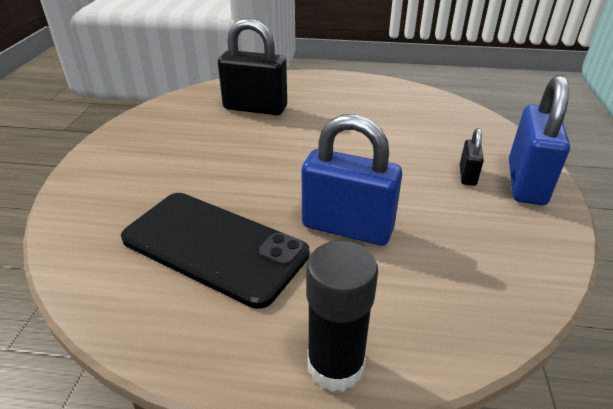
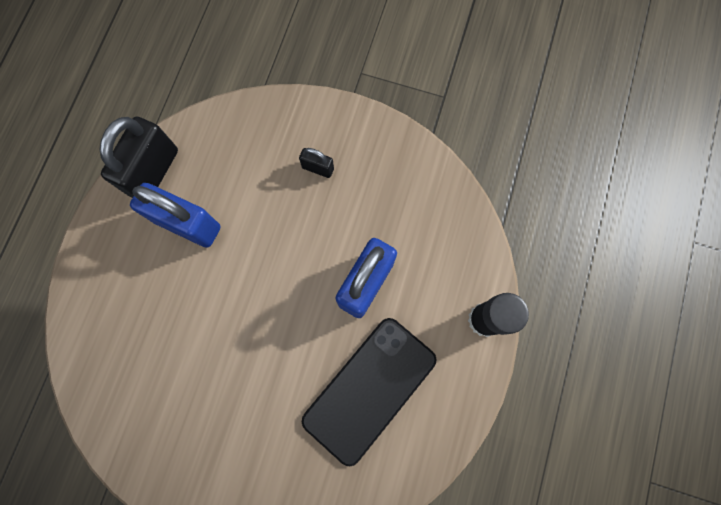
camera: 80 degrees left, 40 degrees up
(255, 108) = (148, 336): black padlock -> black padlock (153, 172)
(526, 183) = (336, 128): blue padlock -> blue padlock (188, 224)

